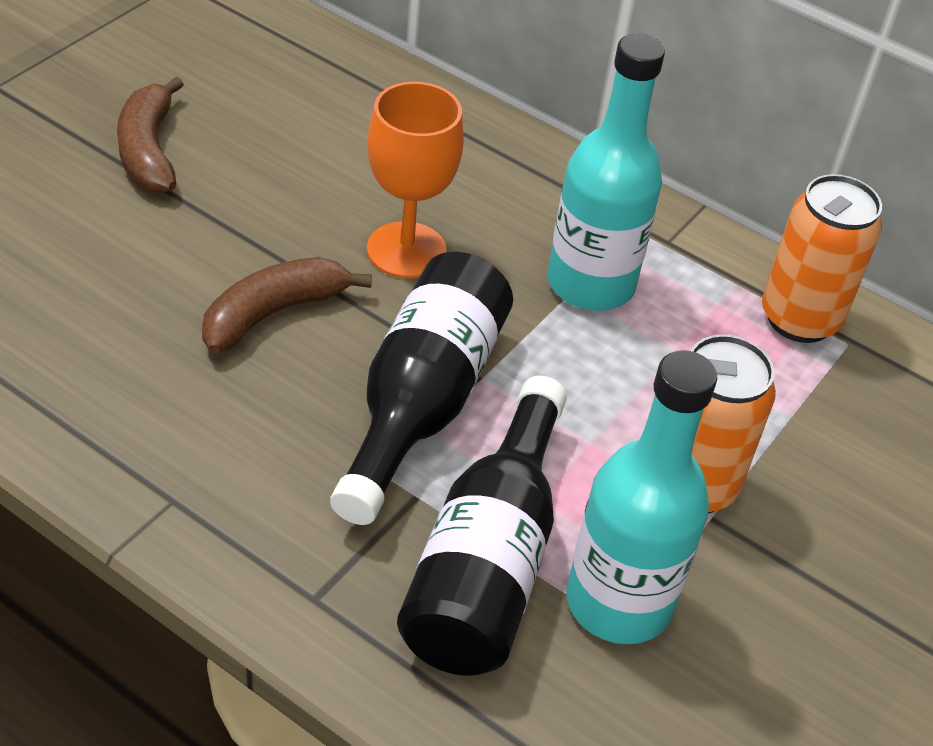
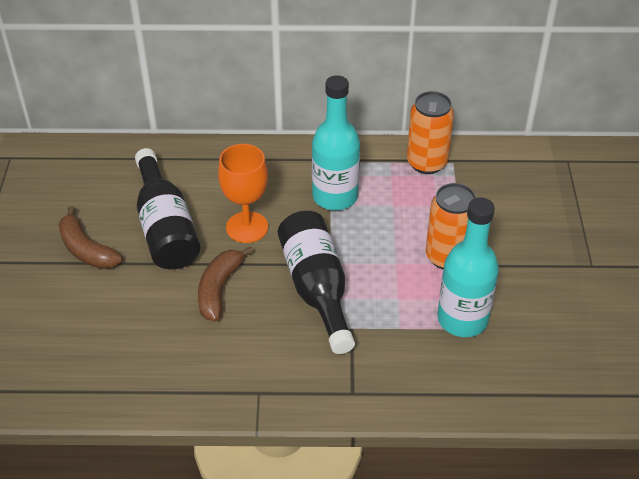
camera: 30 degrees left, 0 degrees up
(487, 562) = (402, 336): black bottle -> black bottle (165, 227)

